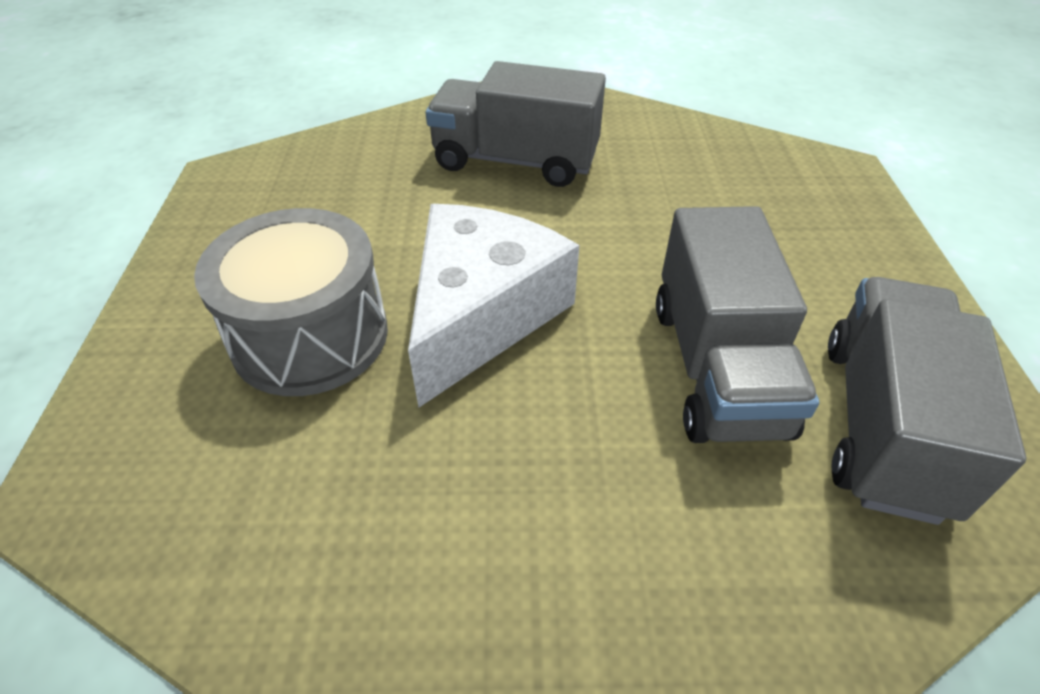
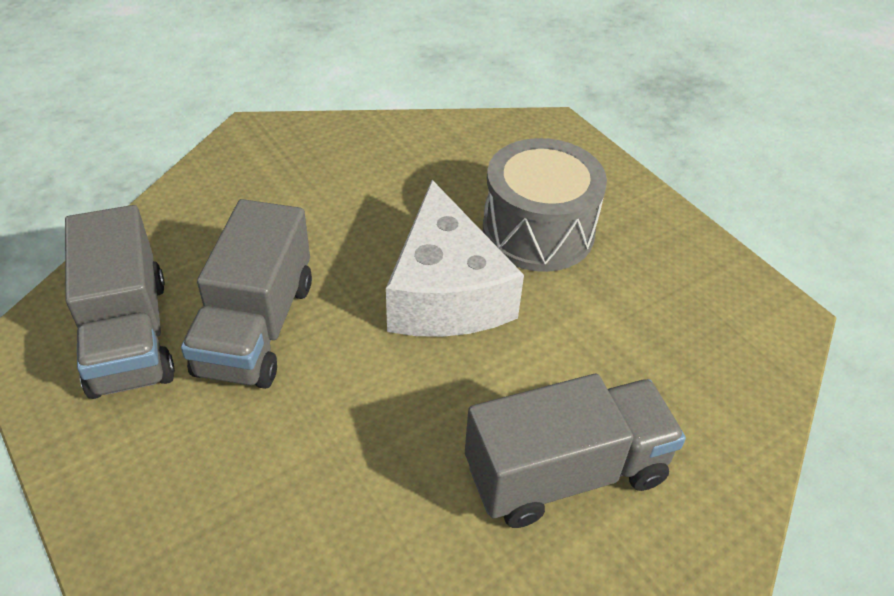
camera: 145 degrees right, 0 degrees up
(717, 367) = (256, 327): grey truck -> grey truck turned 135 degrees counterclockwise

